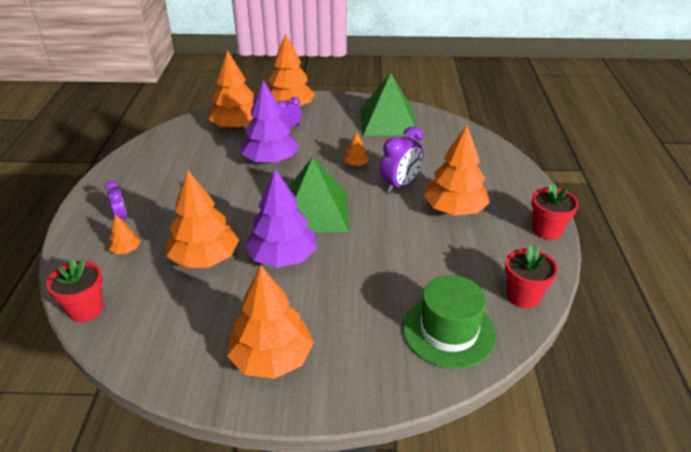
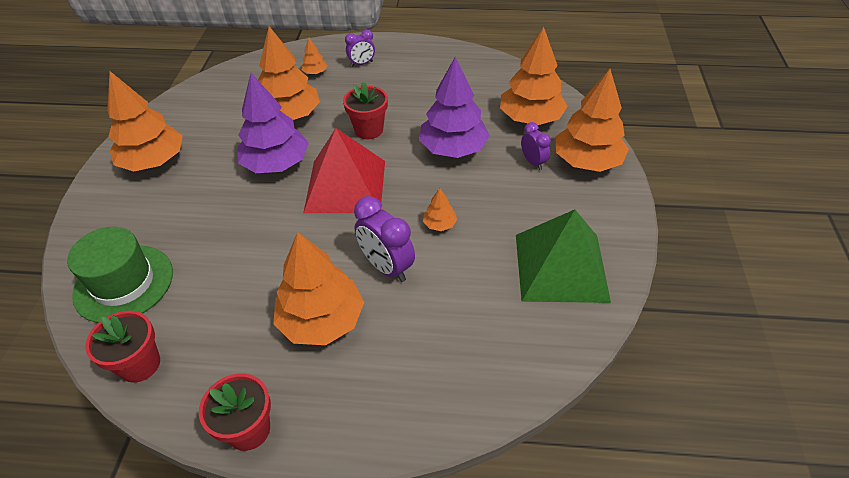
camera: 95 degrees right, 10 degrees up
(86, 309) = (250, 65): red flower pot -> red flower pot (369, 130)
(314, 211) = (345, 186): green pyramid -> red pyramid

